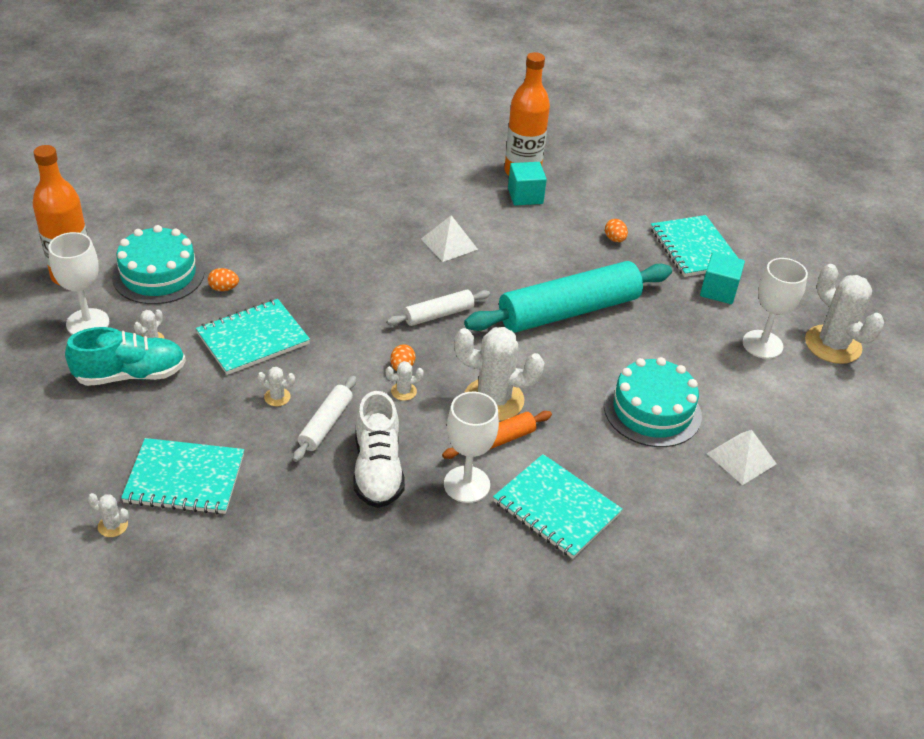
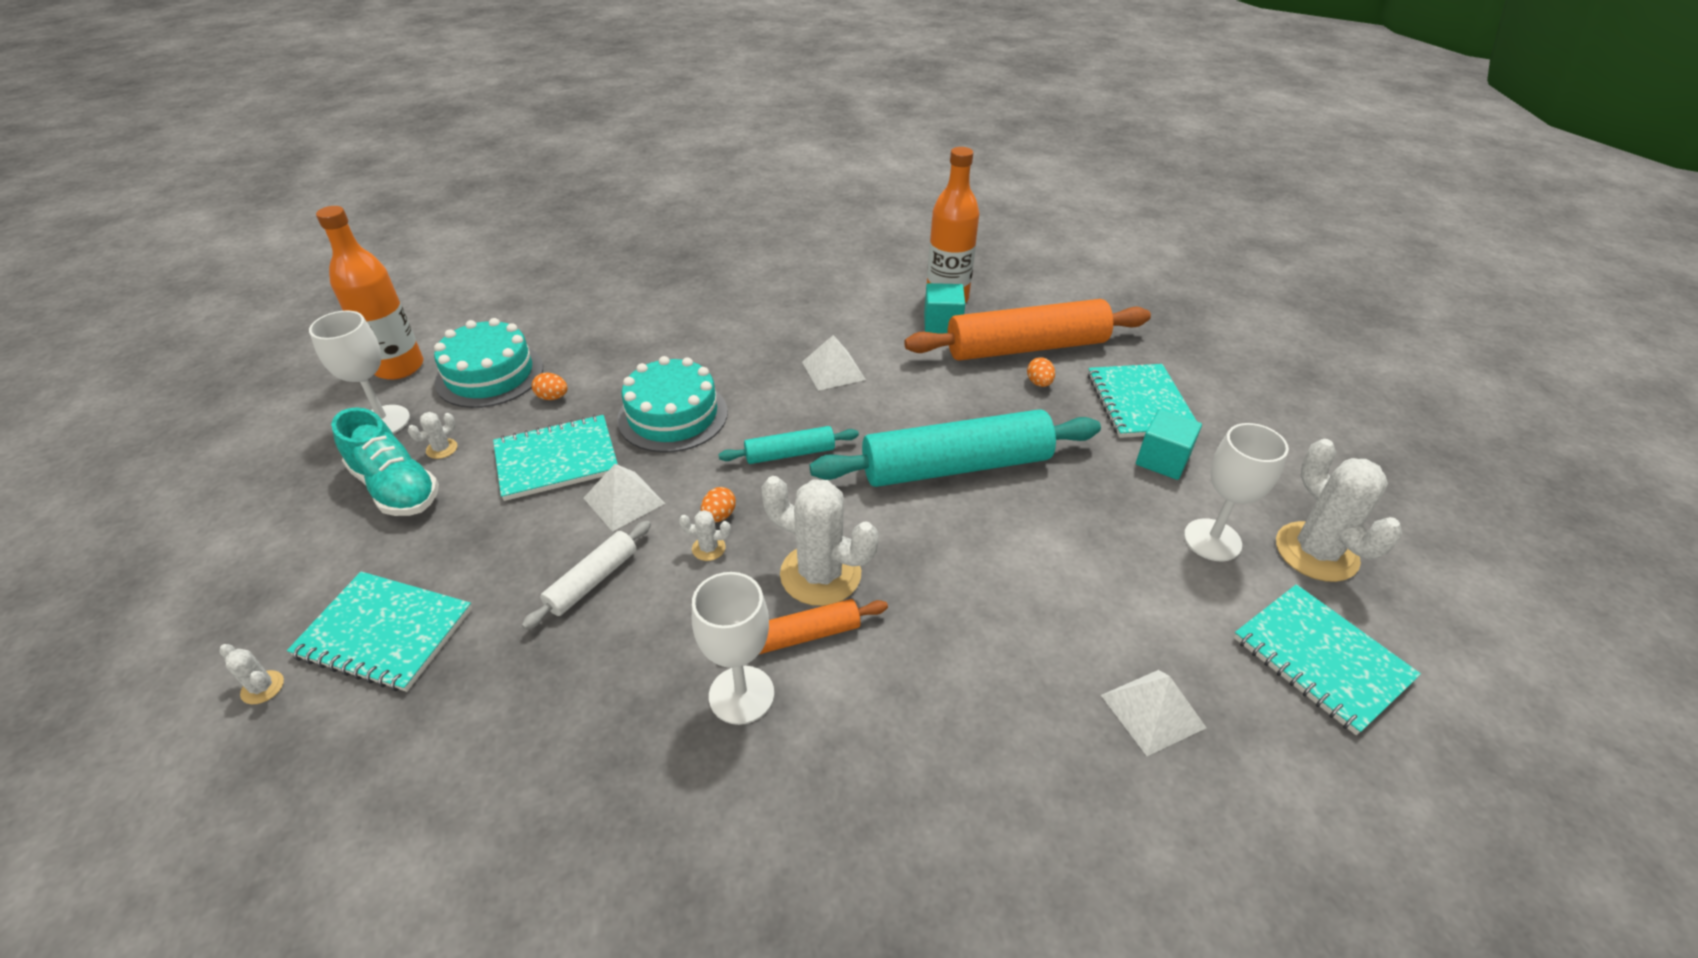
camera: 15 degrees right, 0 degrees up
(130, 375) = (396, 488): turquoise shoe -> turquoise shoe turned 45 degrees clockwise
(277, 397) = (550, 536): white cactus -> none
(322, 364) = (624, 500): none -> white pyramid
(377, 470) = (631, 655): white shoe -> none
(438, 315) = (790, 454): white rolling pin -> turquoise rolling pin
(556, 508) = (855, 752): turquoise notebook -> turquoise notebook (1321, 659)
(597, 210) = (1026, 347): none -> orange rolling pin
(652, 410) = (1034, 617): turquoise cake -> turquoise cake (673, 415)

